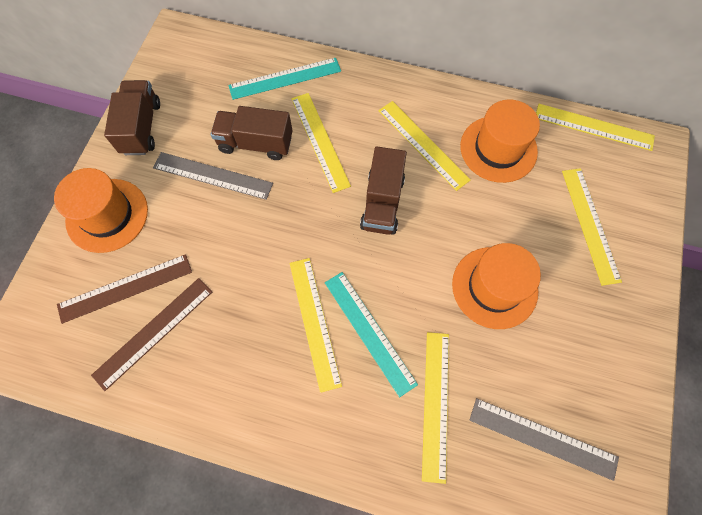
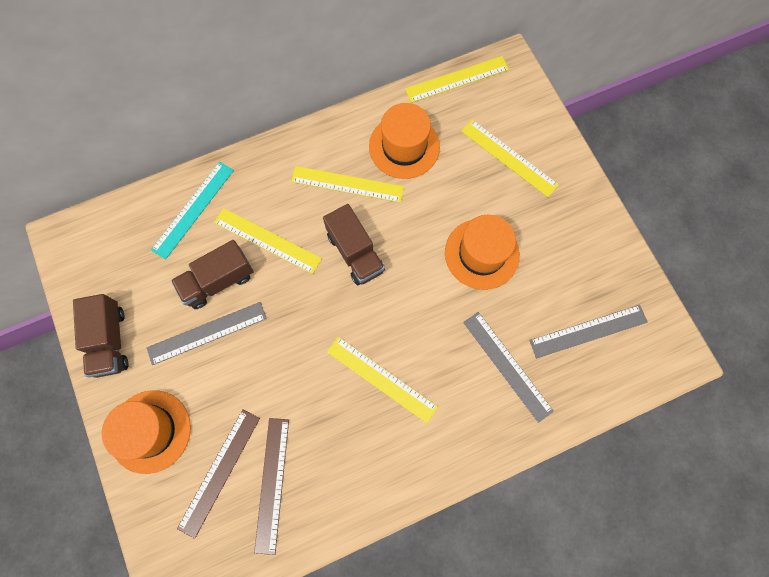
camera: 40 degrees left, 5 degrees up
(141, 128) = (110, 341): brown truck -> brown truck turned 150 degrees counterclockwise
(369, 332) = (424, 354): turquoise ruler -> none
(435, 404) = (507, 366): yellow ruler -> grey ruler

